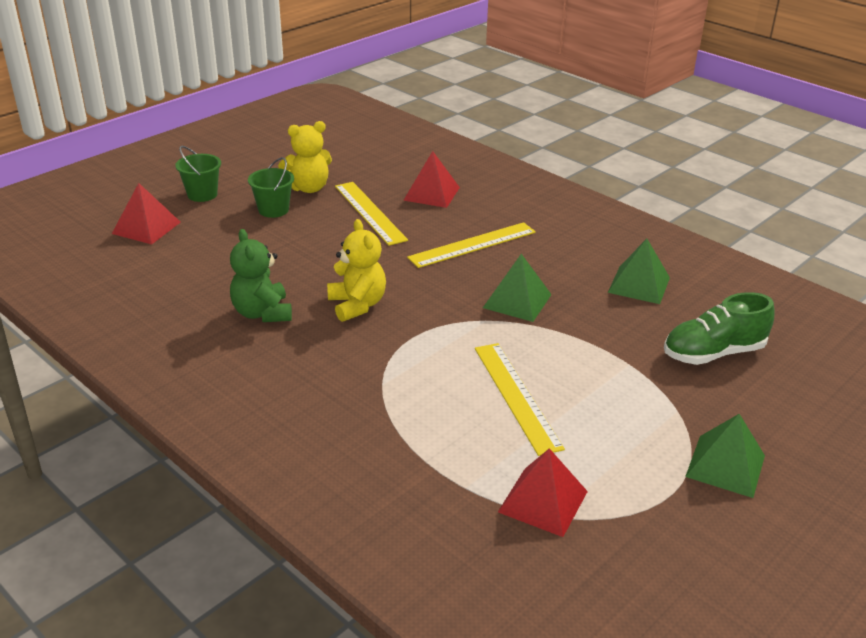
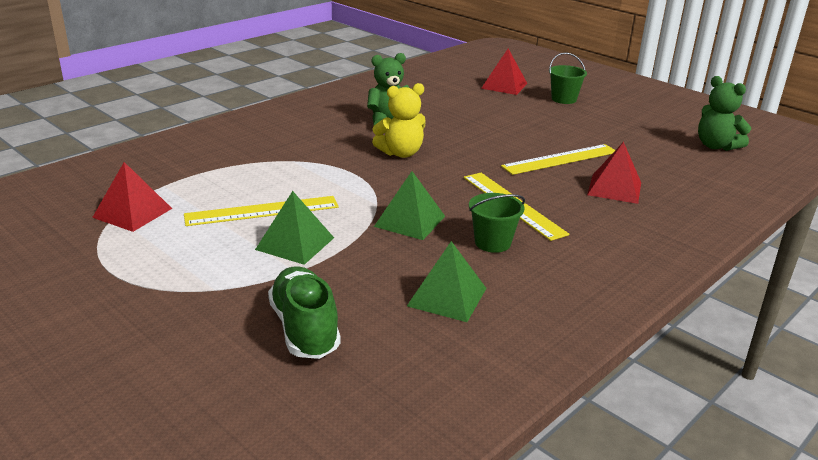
camera: 90 degrees right, 5 degrees down
(273, 210) = (548, 123): green bucket -> green bucket (492, 243)
(308, 188) = (595, 135): yellow teddy bear -> none
(337, 137) = (716, 146): none -> green teddy bear
(725, 465) = (125, 304): green pyramid -> green pyramid (295, 243)

